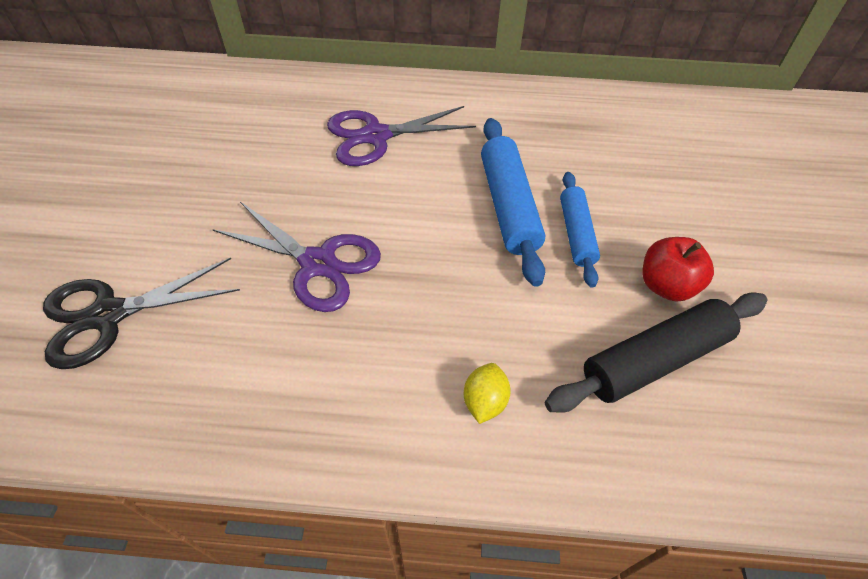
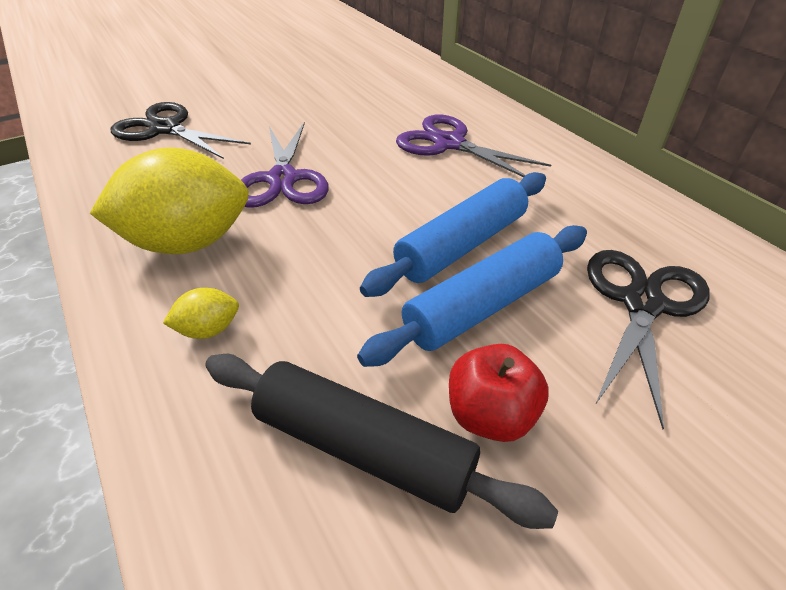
camera: 55 degrees right, 10 degrees down
(353, 373) = (188, 243): none -> yellow lemon
(576, 233) = (482, 305): blue rolling pin -> blue rolling pin, size x1.56
(627, 164) = (642, 304): none -> black scissors

